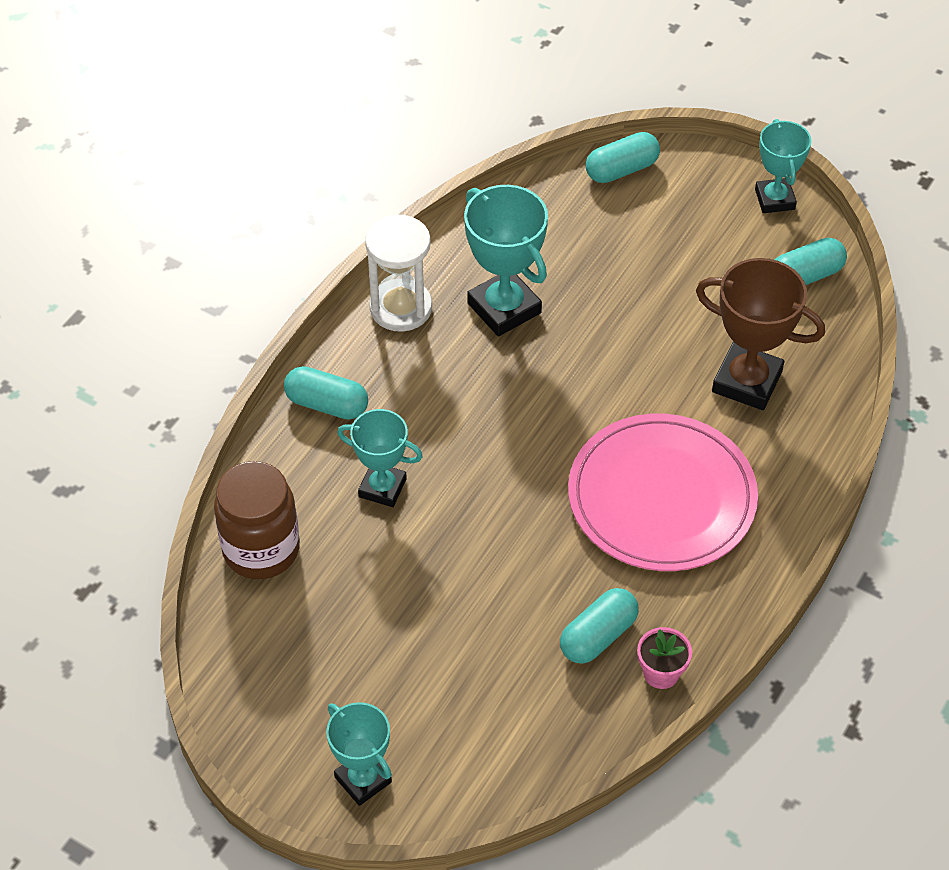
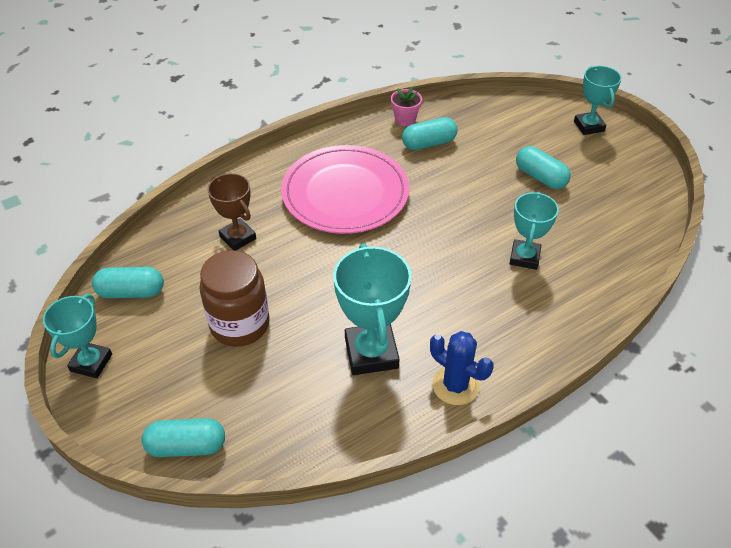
camera: 155 degrees left, 5 degrees down
(261, 549) = (621, 248): brown jar -> brown jar (240, 325)
(327, 404) = (546, 328): turquoise capsule -> turquoise capsule (540, 177)
(382, 488) = (524, 257): turquoise trophy -> turquoise trophy turned 60 degrees clockwise
(401, 308) = (455, 385): white hourglass -> blue cactus
(747, 382) = (238, 237): brown trophy -> brown trophy, size x0.65

